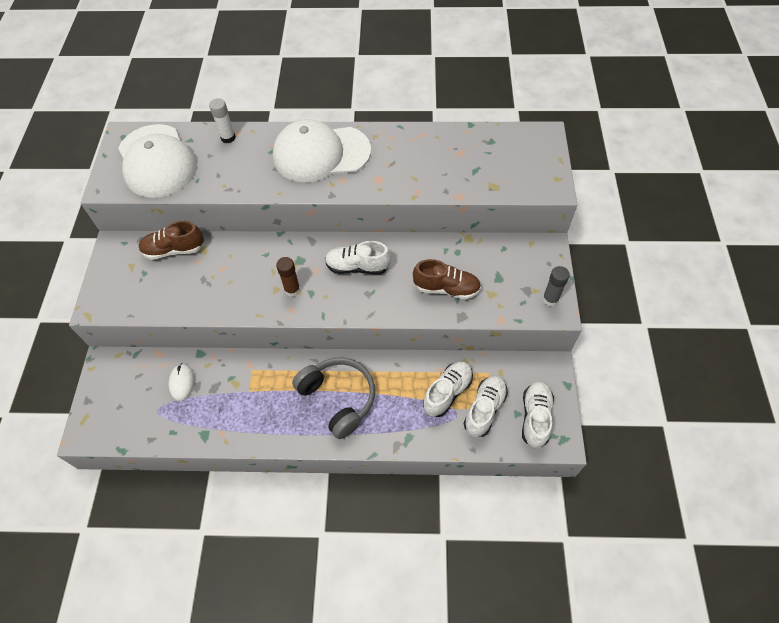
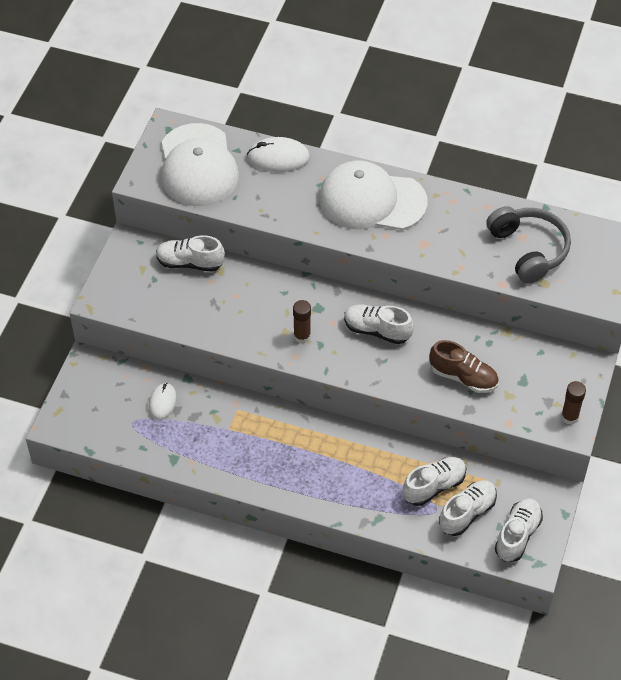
camera: 15 degrees right, 5 degrees down
(174, 250) = (190, 263): brown shoe -> white shoe
(228, 138) = (278, 157): white glue stick -> white mouse
(338, 398) = (318, 461): grey headphones -> grey headphones (528, 250)
(550, 299) = (569, 417): grey glue stick -> brown glue stick

